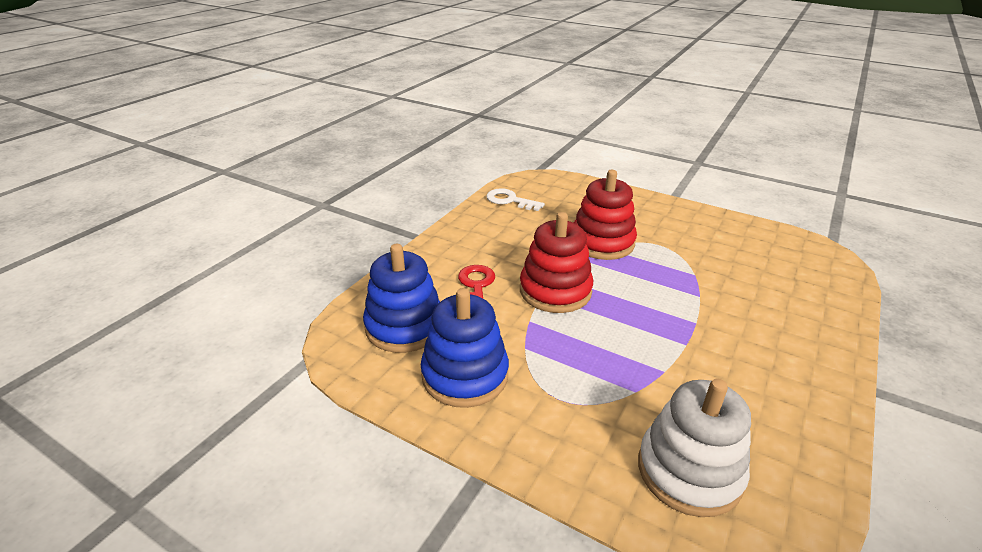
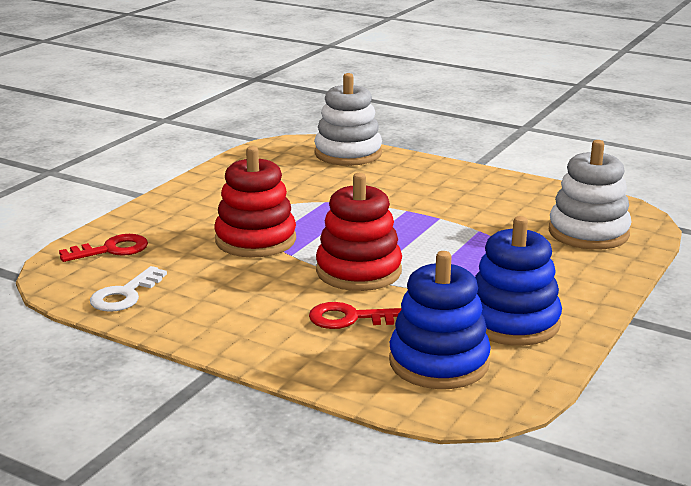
camera: 90 degrees left, 10 degrees down
(572, 191) = (111, 250): none -> red key
(826, 288) = (348, 154): none -> white stacking toy

